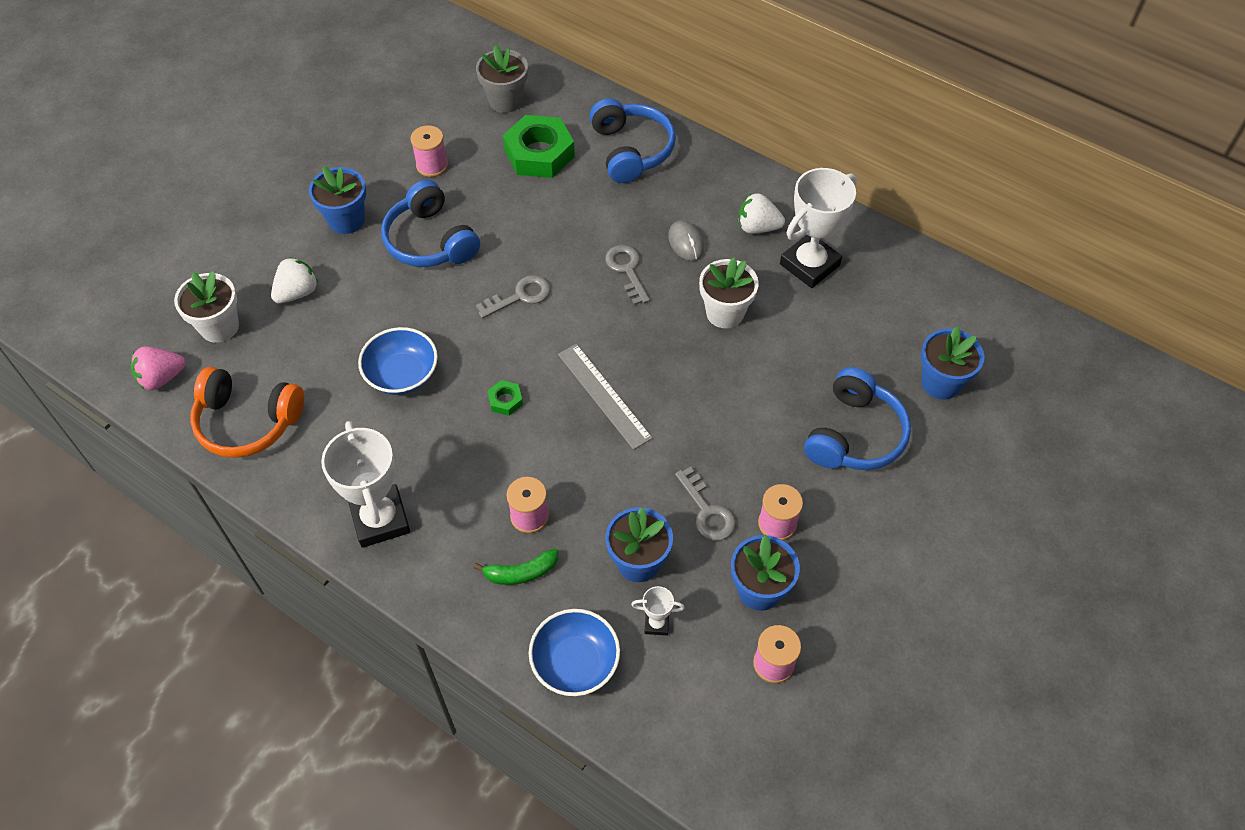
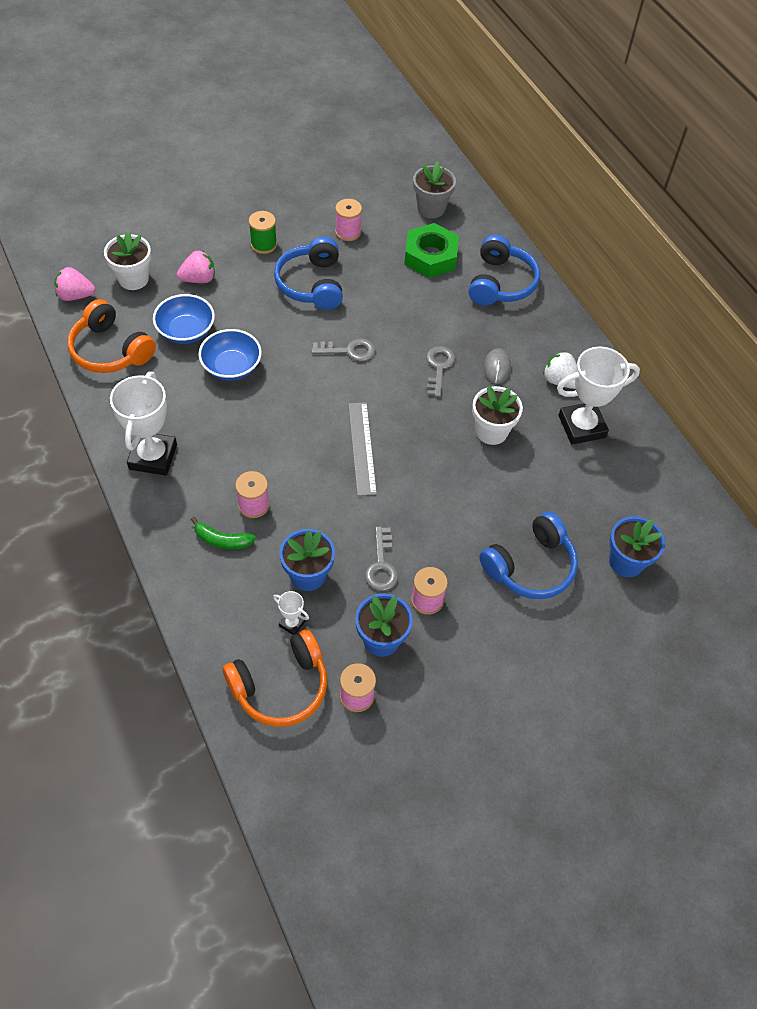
camera: 25 degrees right, 0 degrees up
(297, 292) = (198, 279): white strawberry -> pink strawberry
(346, 220) = (263, 244): blue flower pot -> green spool
(505, 400) = (290, 418): green nut -> none
(575, 662) = (218, 620): blue bowl -> blue bowl (186, 331)
(690, 698) = (280, 686): none -> orange headphones

